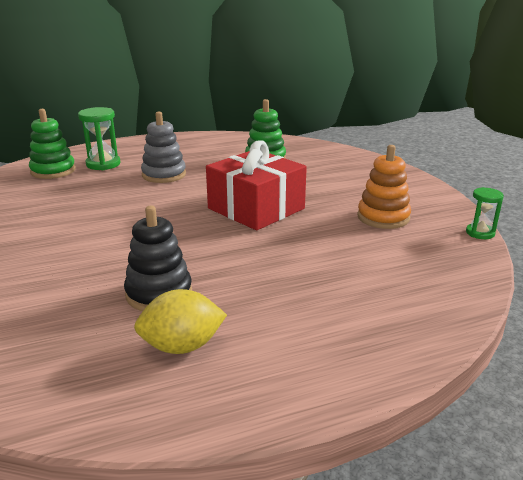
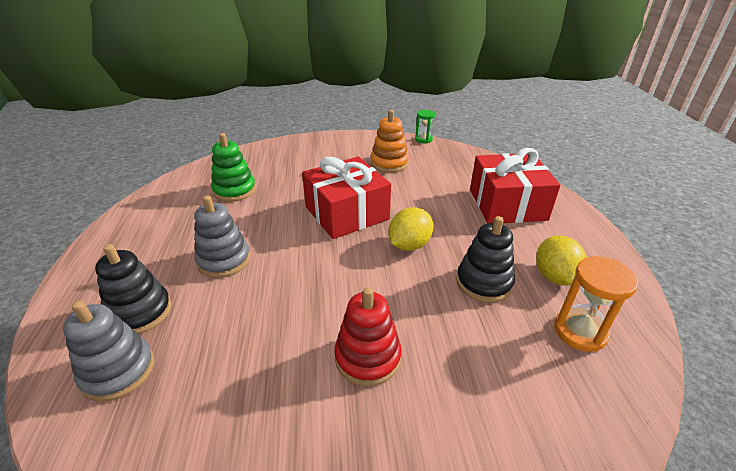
camera: 75 degrees left, 10 degrees up
(53, 171) = (118, 371): green stacking toy -> grey stacking toy
(55, 243) = (367, 357): none -> red stacking toy
(81, 361) = (580, 331): none -> orange hourglass
(103, 164) = (140, 312): green hourglass -> black stacking toy
(213, 246) = (409, 245): none -> yellow lemon
(341, 308) = (507, 204): none -> red gift

